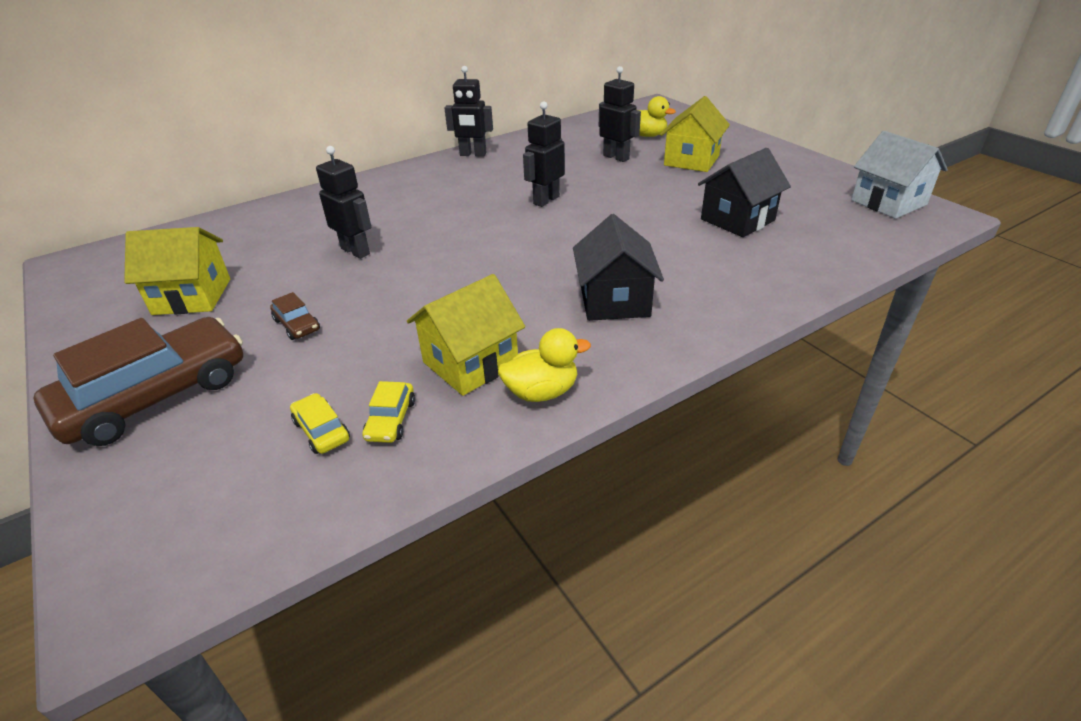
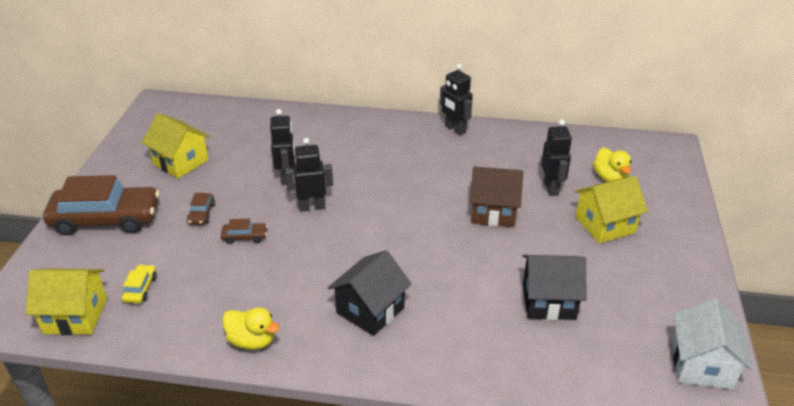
camera: 40 degrees right, 0 degrees up
(386, 317) = (244, 237): none -> brown car
(391, 420) = (172, 304): yellow car -> none
(470, 363) = (244, 297): yellow house -> yellow house (75, 315)
(546, 200) = (444, 201): black robot -> black robot (312, 207)
(598, 189) = (493, 211): none -> brown house

